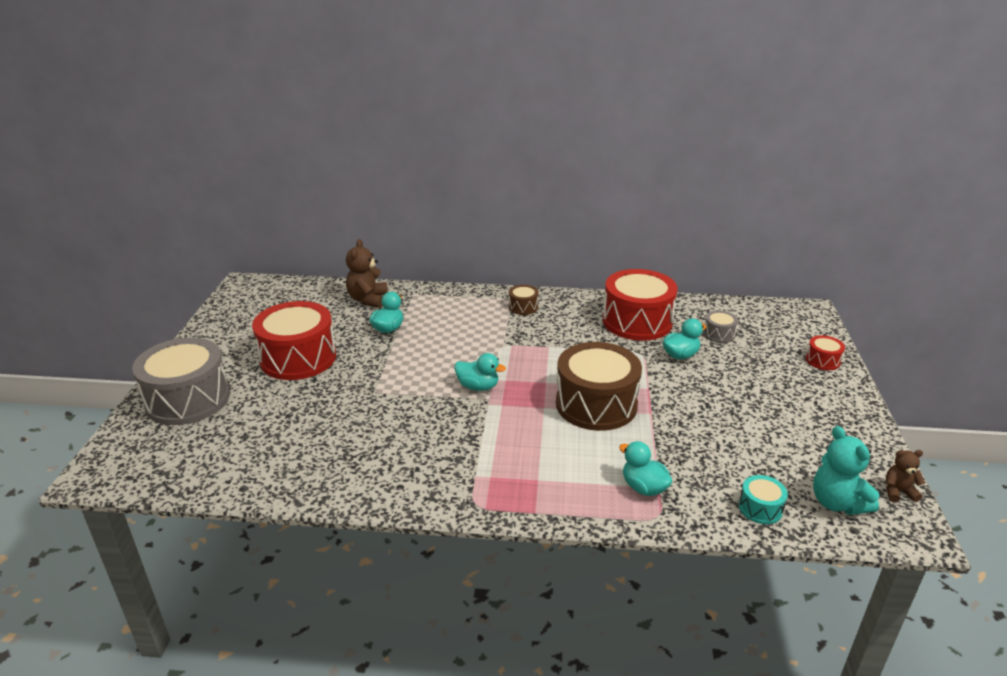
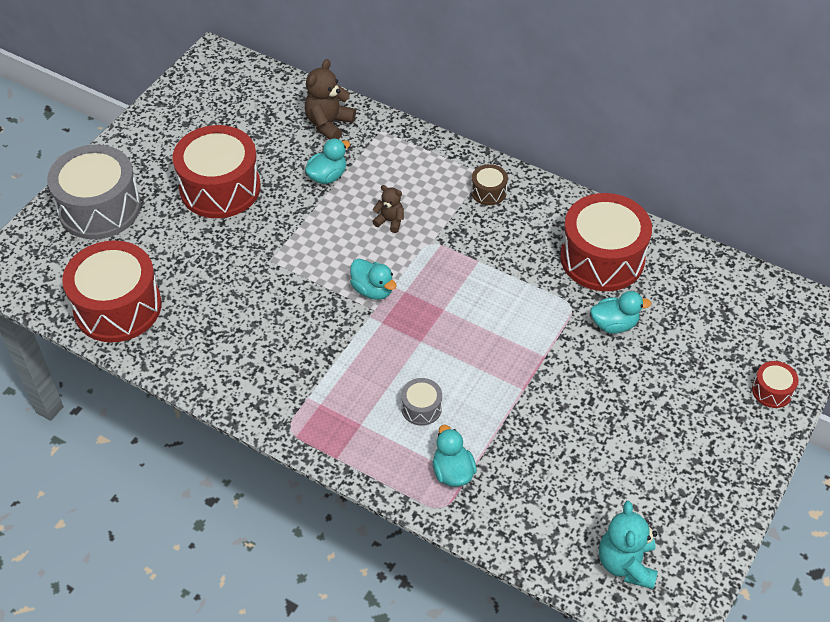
camera: 25 degrees right, 20 degrees up
(245, 465) = (118, 307): none -> red drum
(596, 404) = (476, 357): brown drum -> none
(718, 334) = (682, 310): grey drum -> grey drum (421, 408)
(760, 508) = (546, 538): turquoise drum -> none
(898, 492) = (699, 578): brown teddy bear -> brown teddy bear (390, 221)

